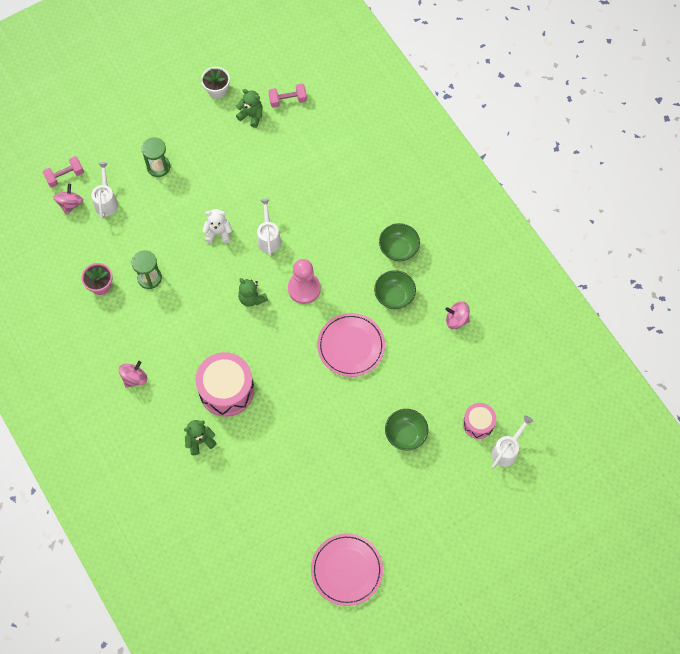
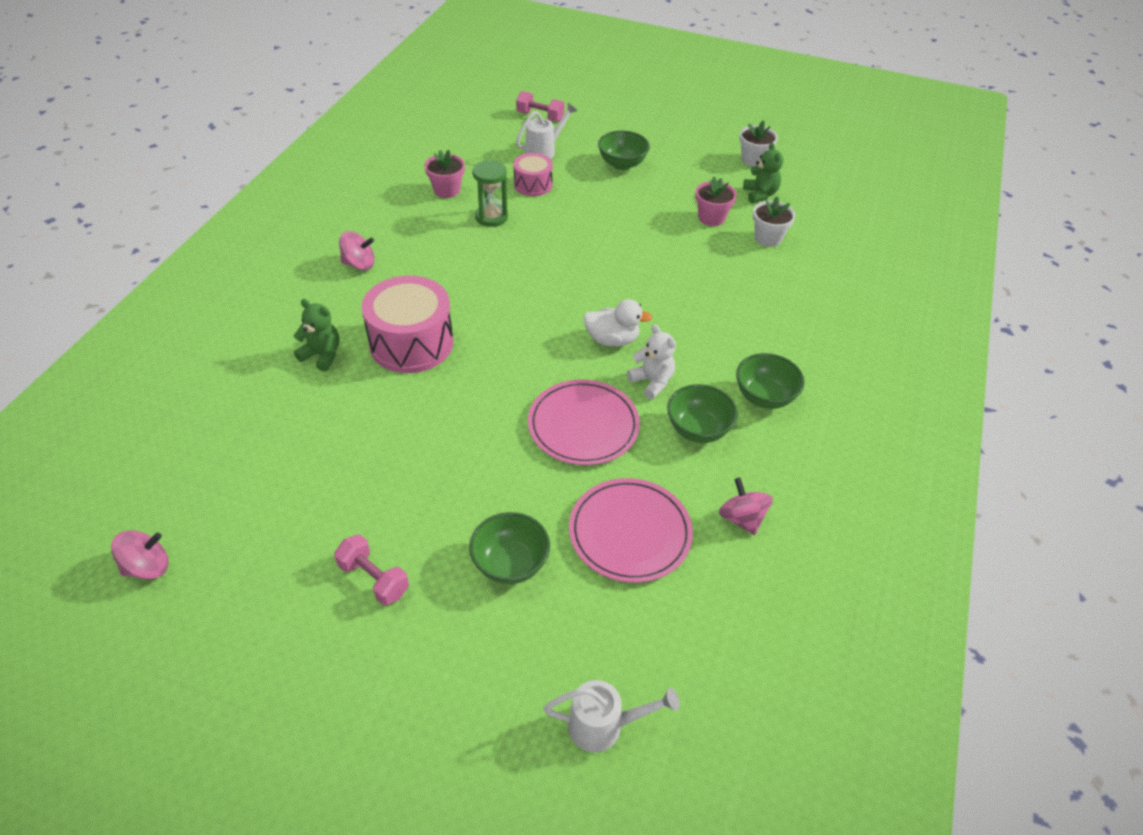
camera: 50 degrees right, 20 degrees down
(70, 204) = (514, 132): pink spinning top -> pink spinning top (147, 567)
(158, 167) = (622, 164): green hourglass -> green bowl
(218, 233) = (600, 238): white teddy bear -> white teddy bear (652, 382)
(250, 159) = (711, 218): none -> pink flower pot
(252, 298) = (551, 303): green teddy bear -> none
(268, 238) = (640, 278): white watering can -> none
(288, 100) = (813, 210): pink dumbbell -> pink dumbbell (374, 579)
(291, 145) = (768, 238): none -> white flower pot
(304, 288) = (612, 340): pink pawn -> white duck
(347, 570) = (229, 621): pink plate -> pink plate (630, 533)
(478, 423) = (611, 651): pink drum -> pink drum (533, 185)

